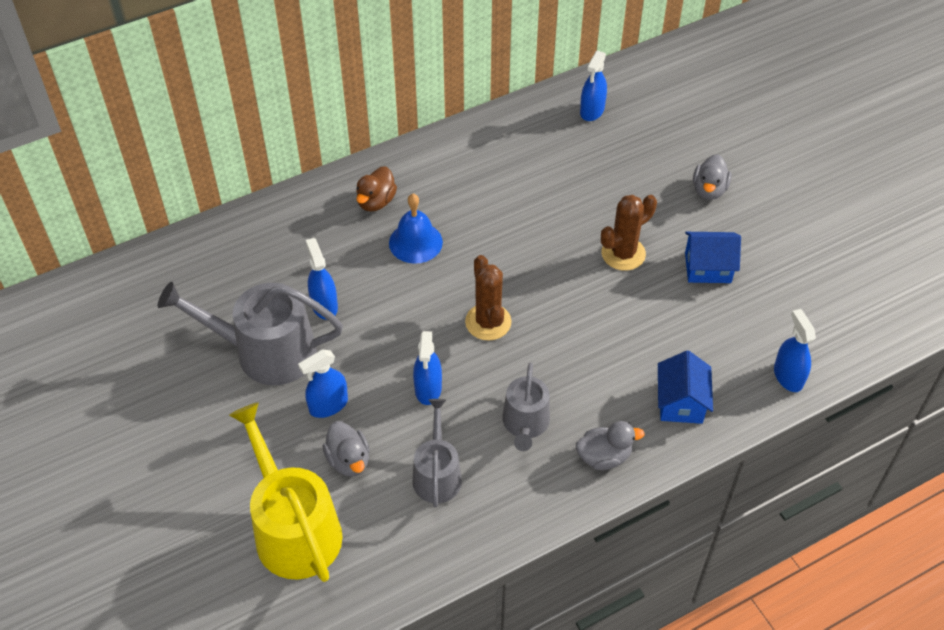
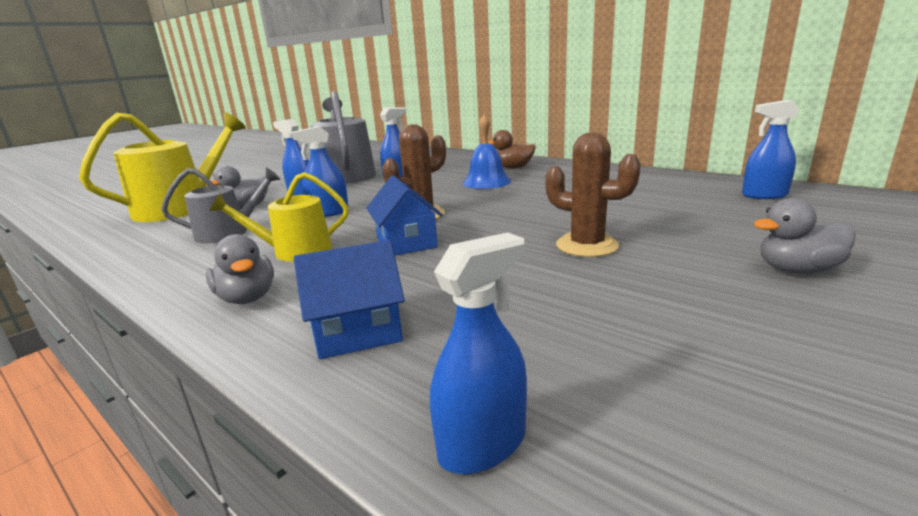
camera: 70 degrees right, 30 degrees down
(525, 424) = (295, 251): grey watering can -> yellow watering can
(708, 268) = (646, 299): blue house -> blue house (406, 243)

